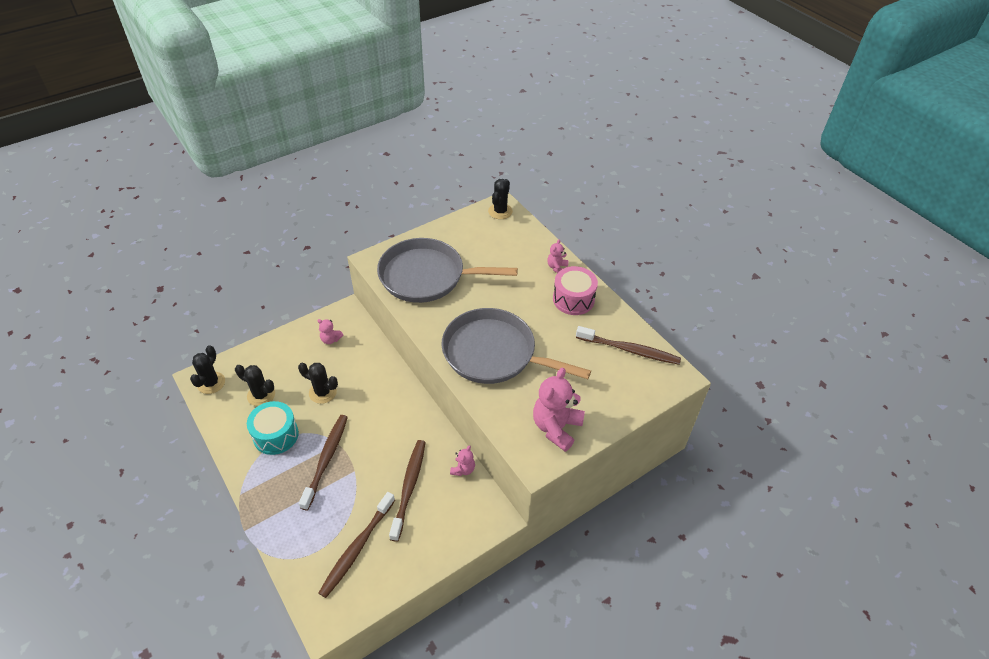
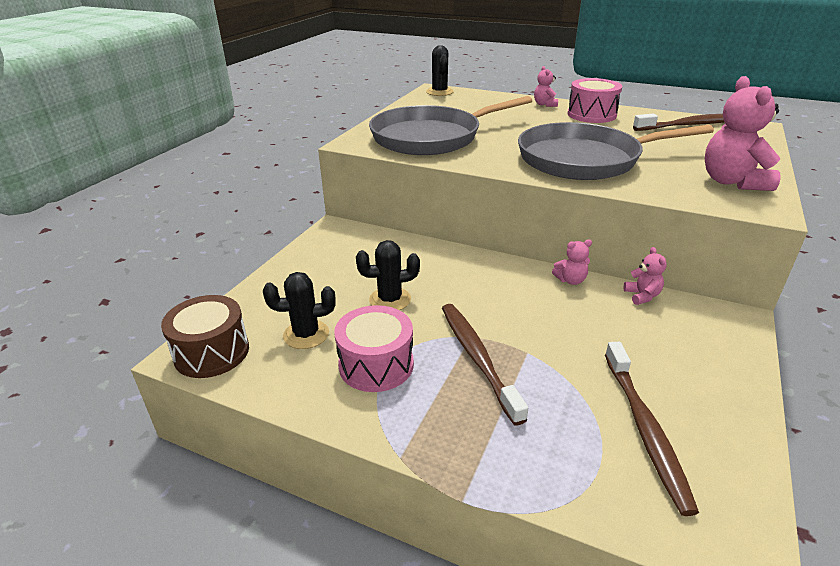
camera: 30 degrees left, 15 degrees down
(211, 383) = (212, 352): black cactus -> brown drum
(276, 435) = (376, 365): turquoise drum -> pink drum
(330, 339) = (343, 254): pink teddy bear -> pink teddy bear (570, 280)
(409, 488) = (612, 337): brown toothbrush -> none

